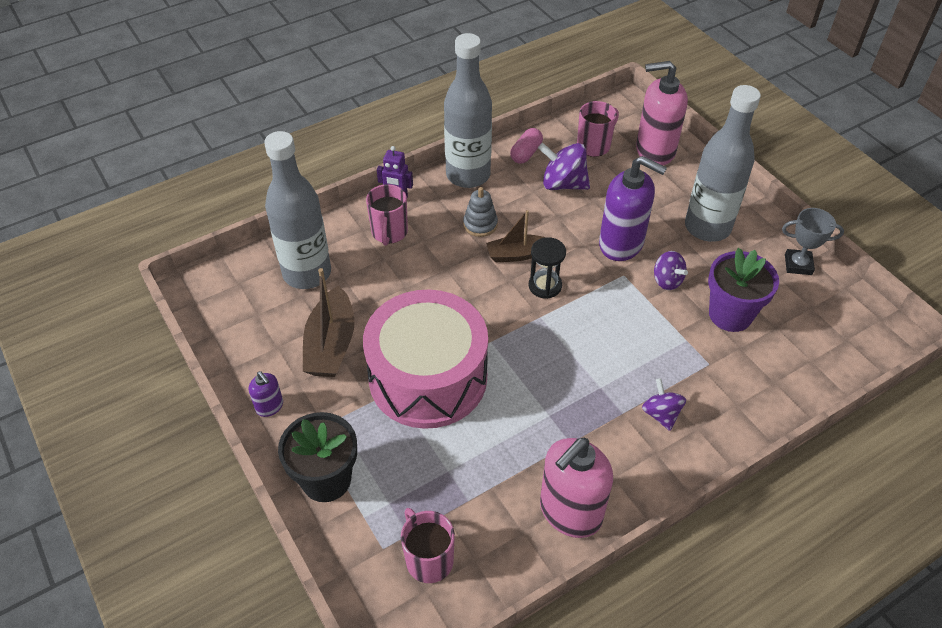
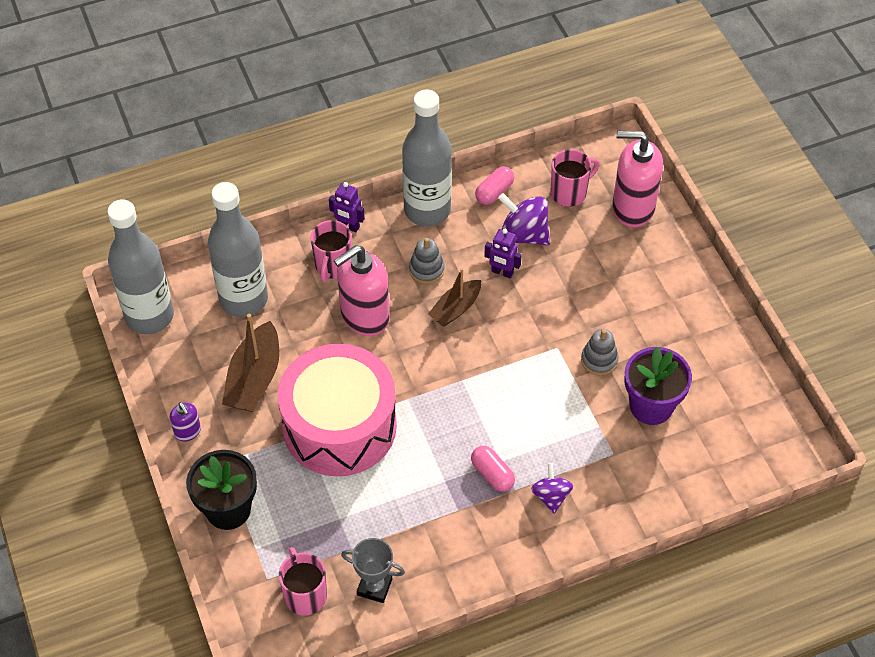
camera: 10 degrees right, 5 degrees up
(517, 254) = (455, 309): brown boat -> brown boat turned 45 degrees counterclockwise
(545, 286) = (475, 347): black hourglass -> none
(552, 217) = (502, 272): none -> purple robot
(570, 512) = (440, 574): pink soap dispenser -> pink soap dispenser (364, 316)
(595, 401) = (492, 474): none -> pink capsule
(621, 244) = (565, 312): purple soap dispenser -> none
(667, 281) = (599, 360): purple spinning top -> grey stacking toy
(707, 227) = (659, 307): grey bottle -> grey bottle (149, 316)
(798, 265) = (739, 362): grey trophy -> grey trophy (374, 587)

